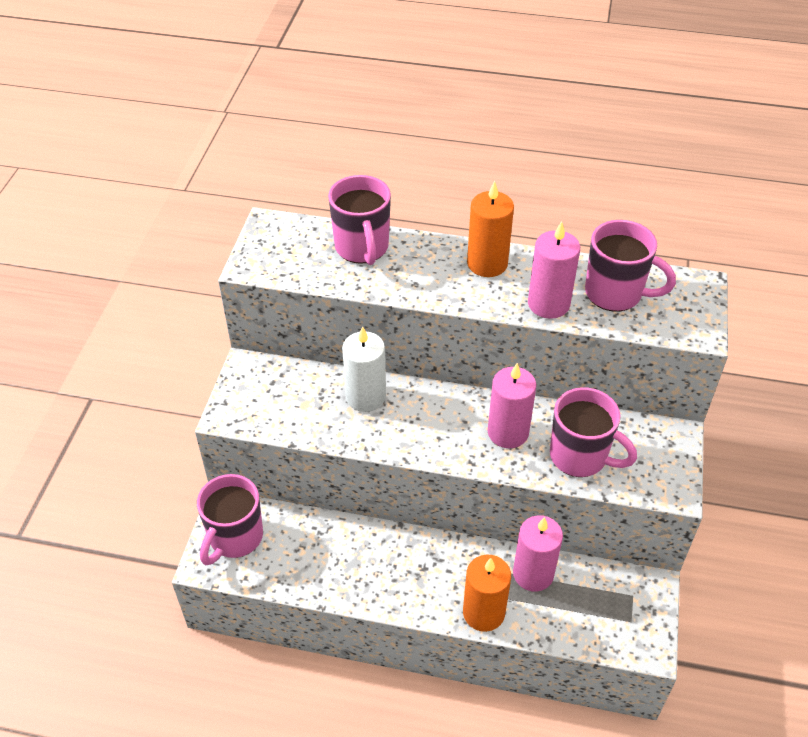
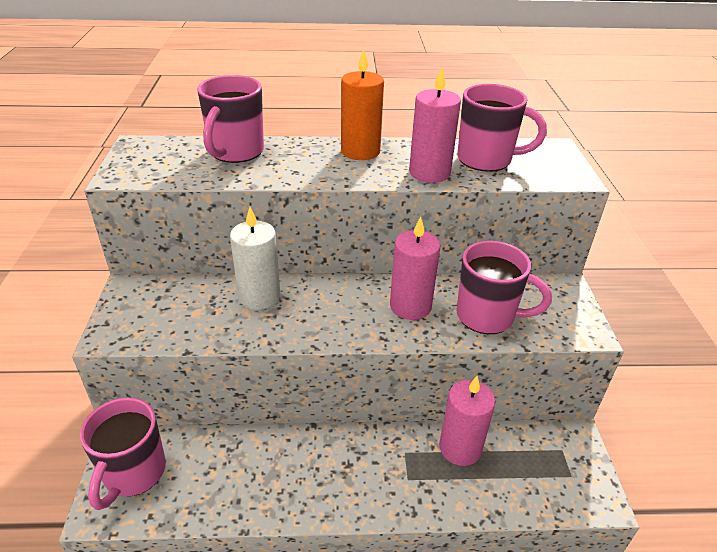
camera: 15 degrees left, 10 degrees down
(362, 248) = (235, 152): pink mug -> pink mug turned 45 degrees clockwise
(483, 612) = (423, 499): orange candle -> none

